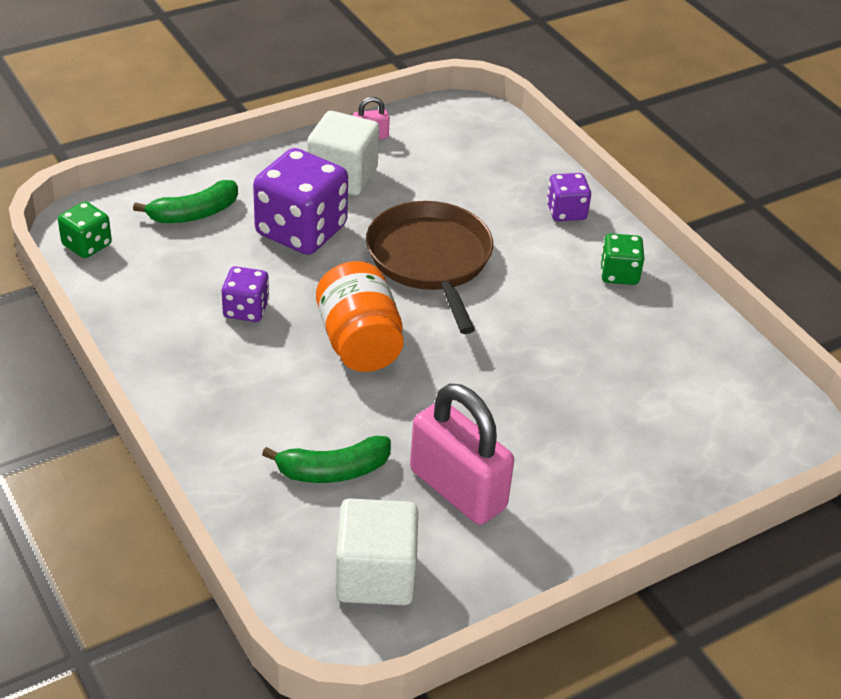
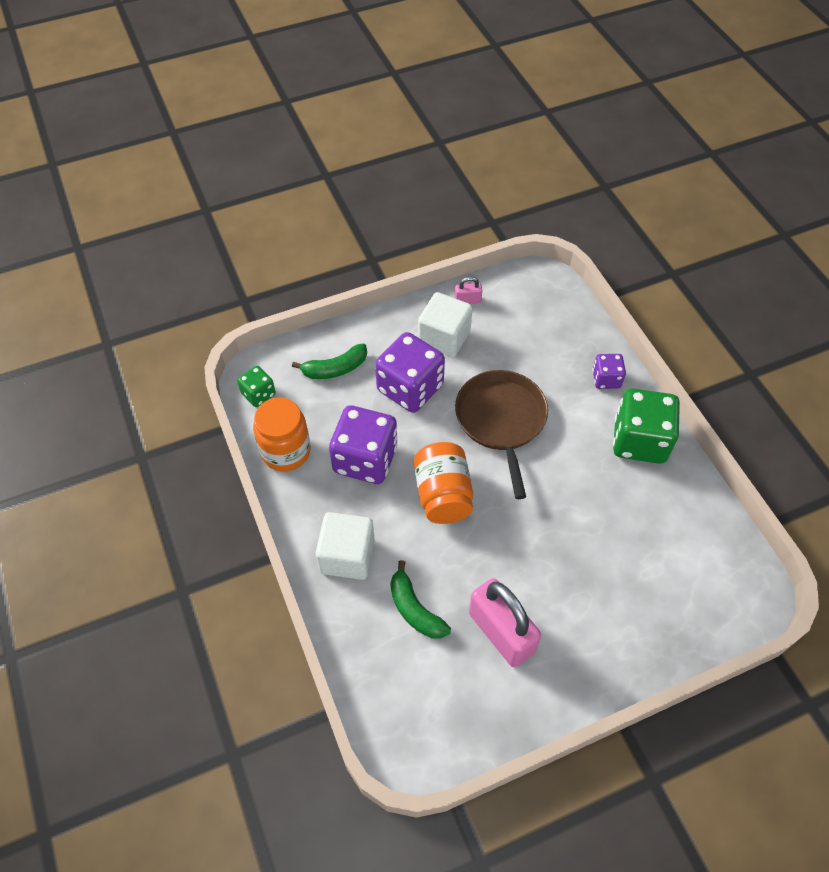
camera: 10 degrees right, 15 degrees up
(131, 305) = (286, 451): none -> orange jar
(246, 309) = (365, 459): purple dice -> purple dice, size x1.92
(333, 471) = (415, 609): green banana -> green banana turned 60 degrees clockwise
(375, 576) = (436, 704): white cube -> white cube (347, 556)
(619, 274) = (639, 441): green dice -> green dice, size x1.92

